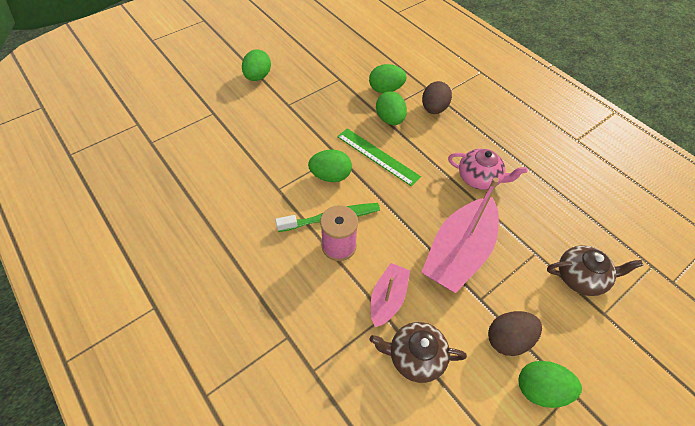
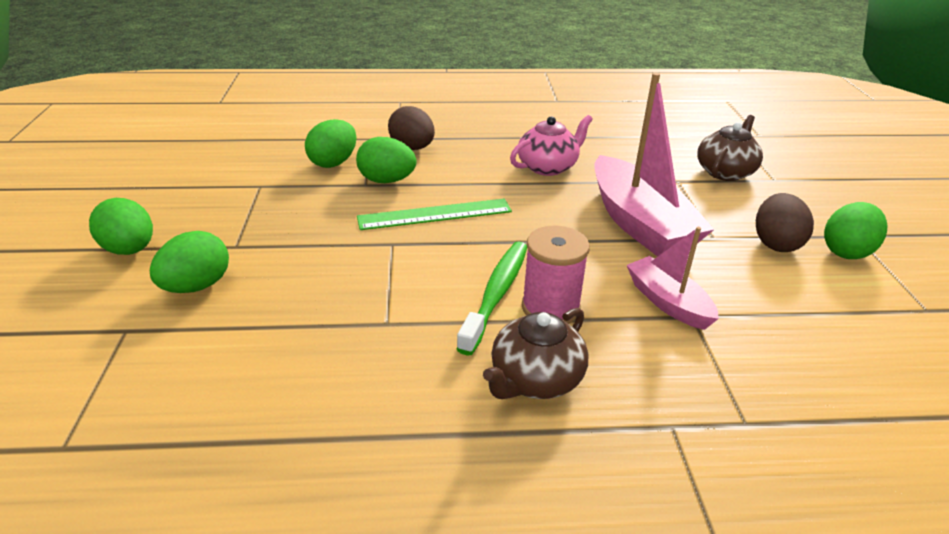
camera: 55 degrees left, 20 degrees down
(330, 176) = (422, 264): green egg -> green egg (197, 286)
(415, 356) = (767, 317): brown teapot -> brown teapot (535, 379)

